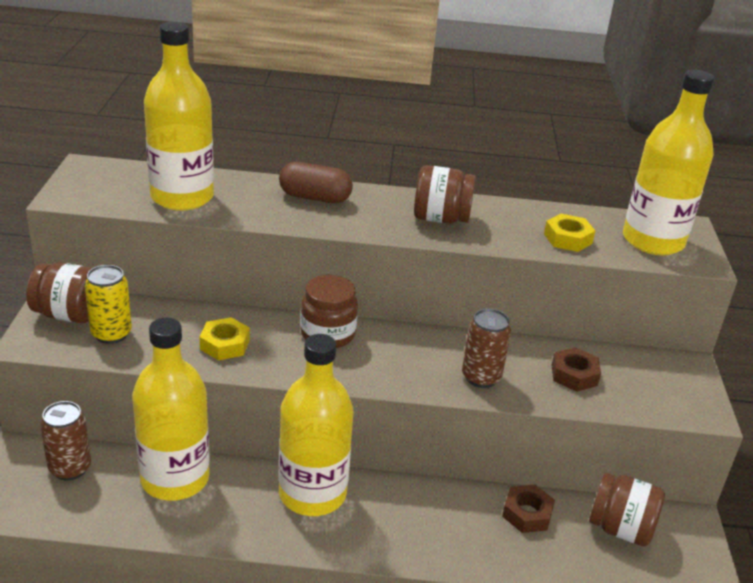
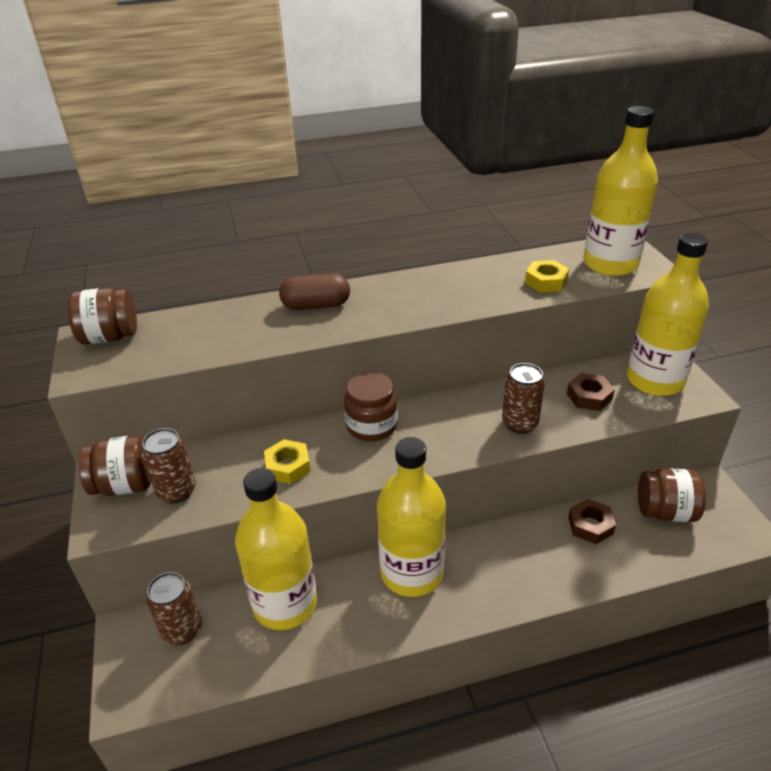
camera: 15 degrees left, 5 degrees up
(111, 334) = (177, 491): yellow can -> brown can
(182, 197) = (195, 340): yellow bottle -> yellow bottle (654, 380)
(441, 219) = (434, 294): brown jar -> brown jar (110, 337)

